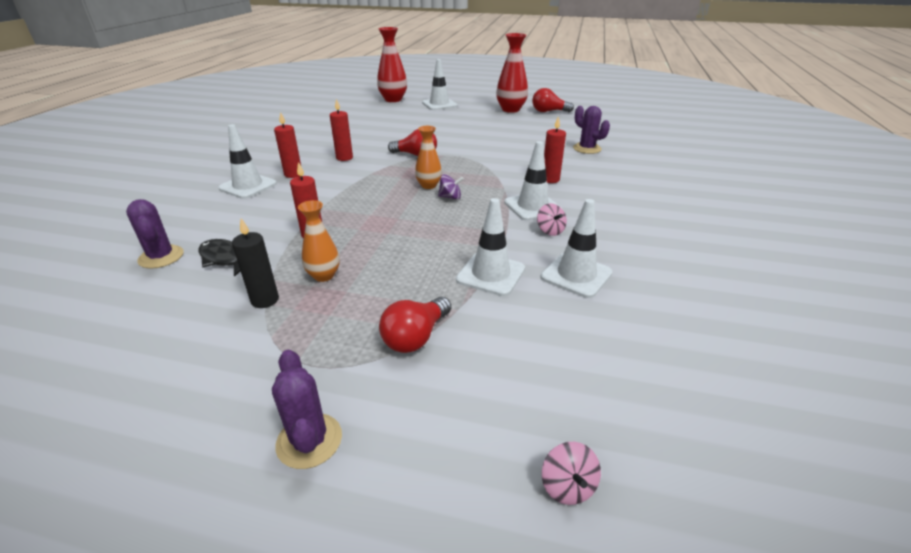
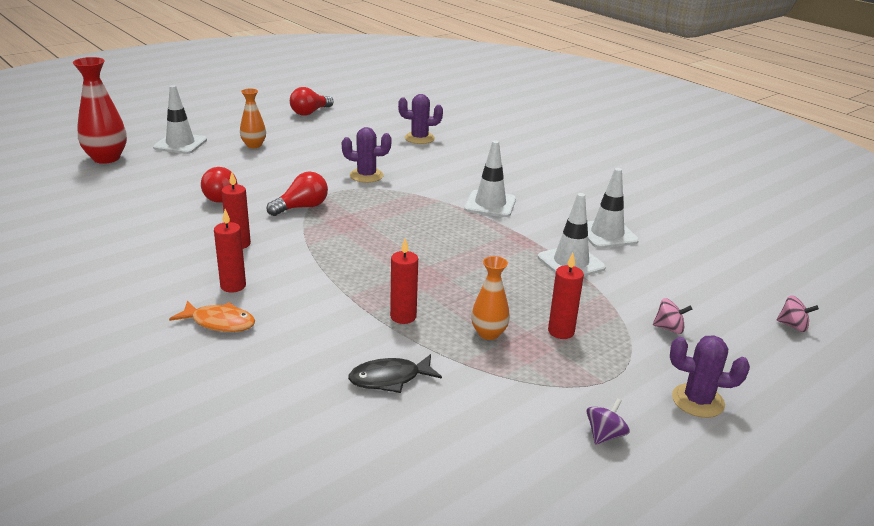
camera: 55 degrees left, 5 degrees down
(161, 257) = (331, 419): purple cactus -> purple cactus (366, 175)
(248, 186) = (219, 322): white traffic cone -> orange fish
(265, 300) = (497, 374): black candle -> none
(415, 337) = (620, 322): red light bulb -> red light bulb (220, 196)
(428, 185) = (383, 228): orange vase -> orange vase (254, 145)
(450, 197) = (423, 228): purple spinning top -> purple spinning top (605, 435)
(510, 109) = (271, 123): red vase -> none
(550, 179) = (453, 177): red candle -> red candle (561, 331)
(550, 230) = (536, 215): pink spinning top -> pink spinning top (669, 328)

